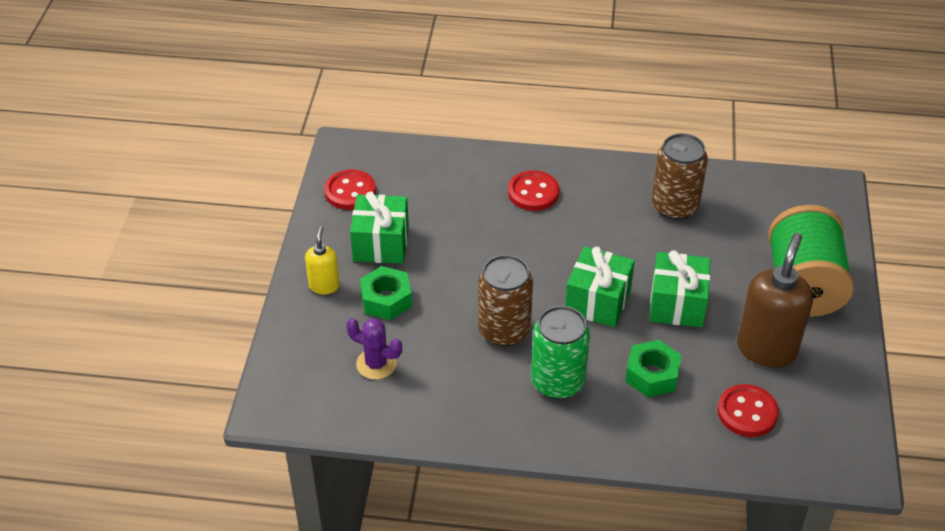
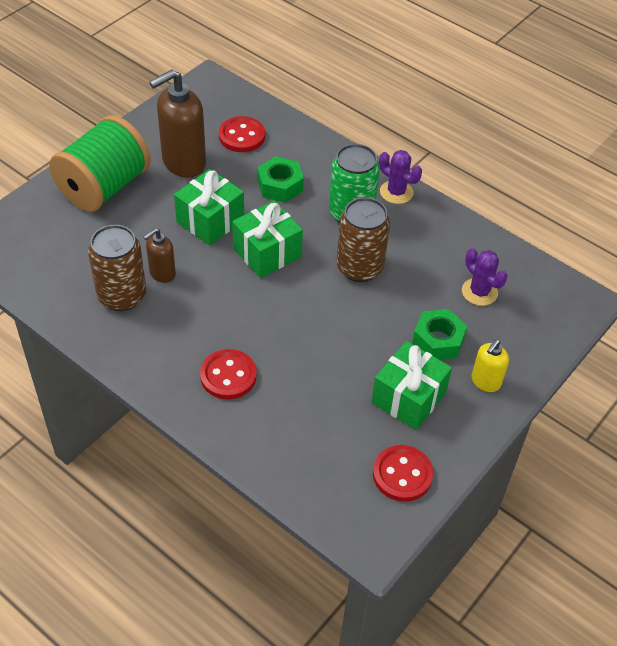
camera: 150 degrees left, 5 degrees up
(532, 432) = (396, 192): none -> purple cactus
(664, 238) = (162, 273): none -> brown soap dispenser

